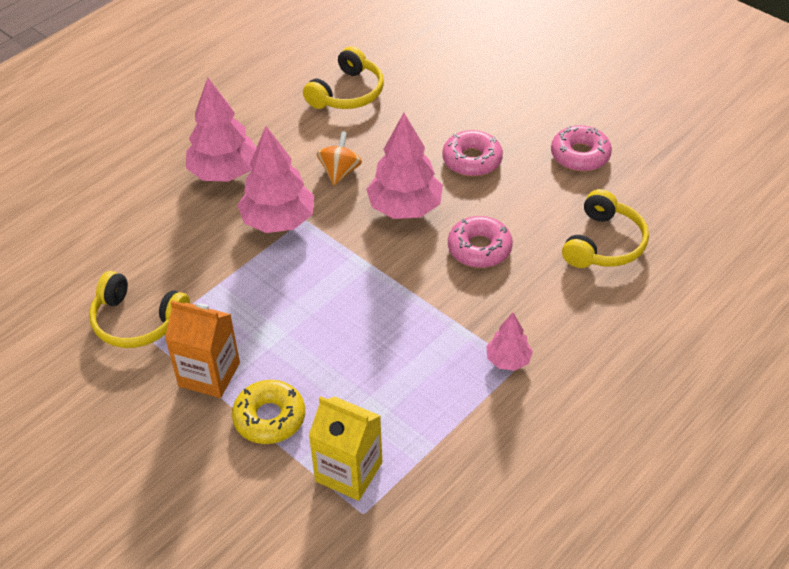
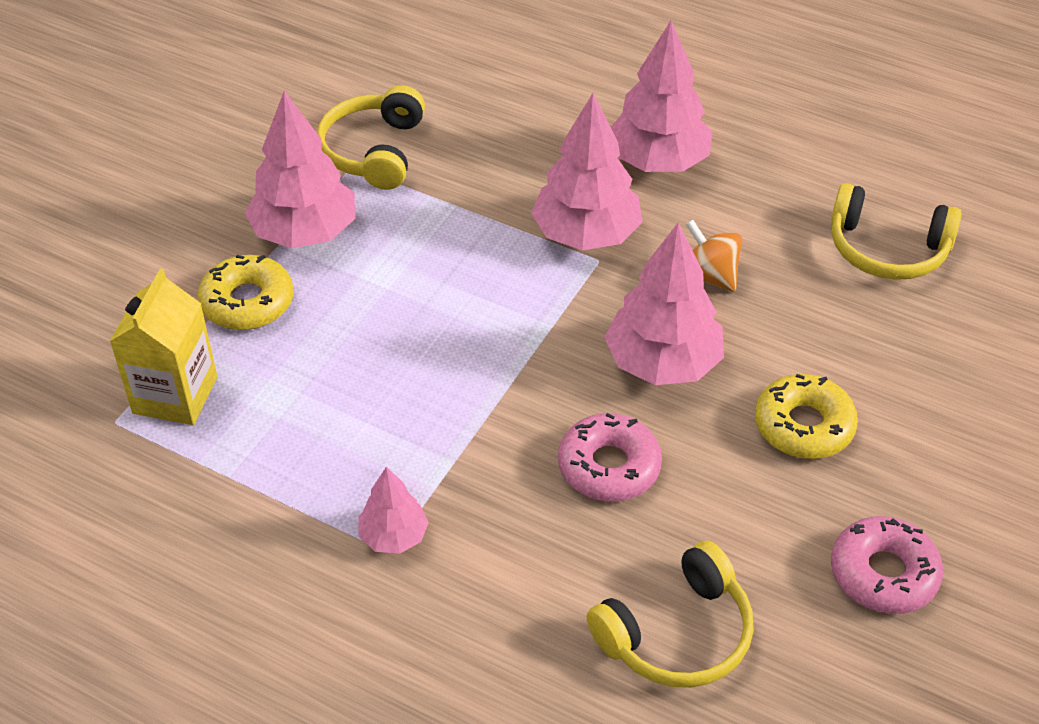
camera: 75 degrees right, 0 degrees up
(209, 374) = (305, 233): orange carton -> pink tree
(340, 172) = (709, 276): orange spinning top -> orange spinning top turned 135 degrees counterclockwise
(472, 160) = (803, 426): pink donut -> yellow donut
(604, 244) = (677, 634): yellow headphones -> yellow headphones turned 45 degrees counterclockwise

